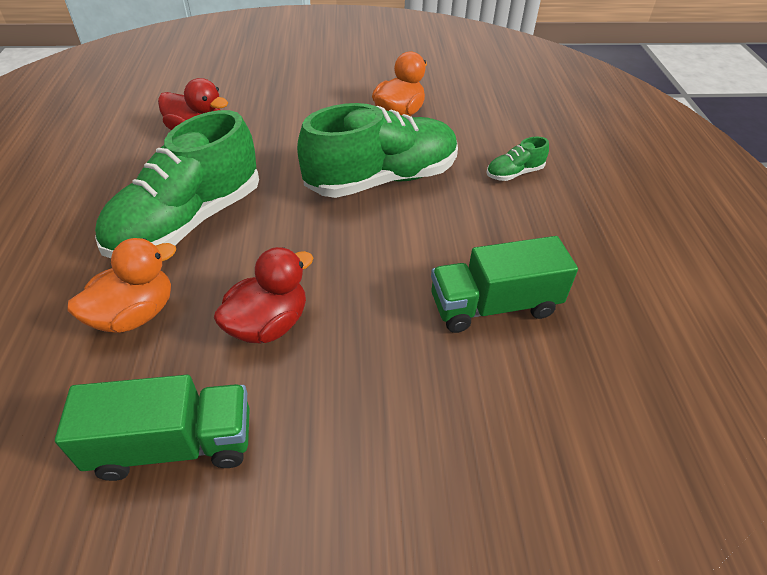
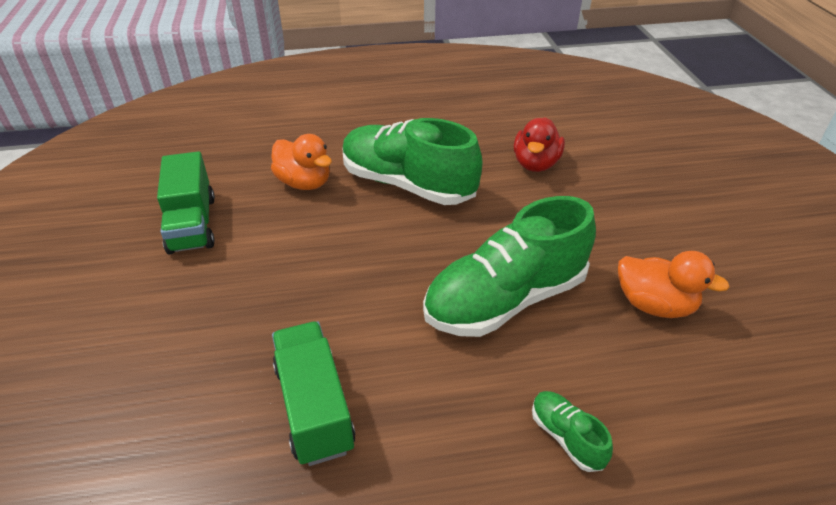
camera: 85 degrees right, 5 degrees down
(268, 324) = (293, 248): red duck -> none
(381, 180) = (506, 300): green shoe -> green shoe turned 90 degrees clockwise

